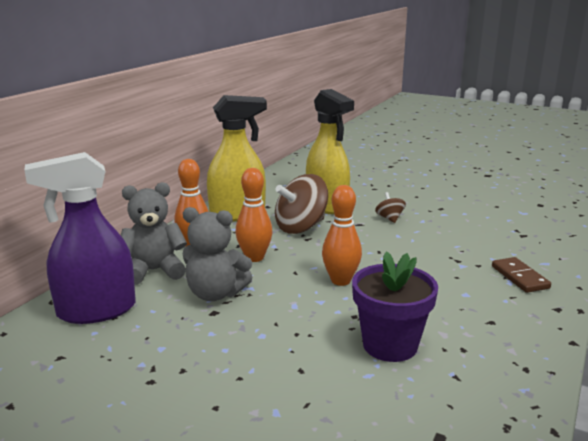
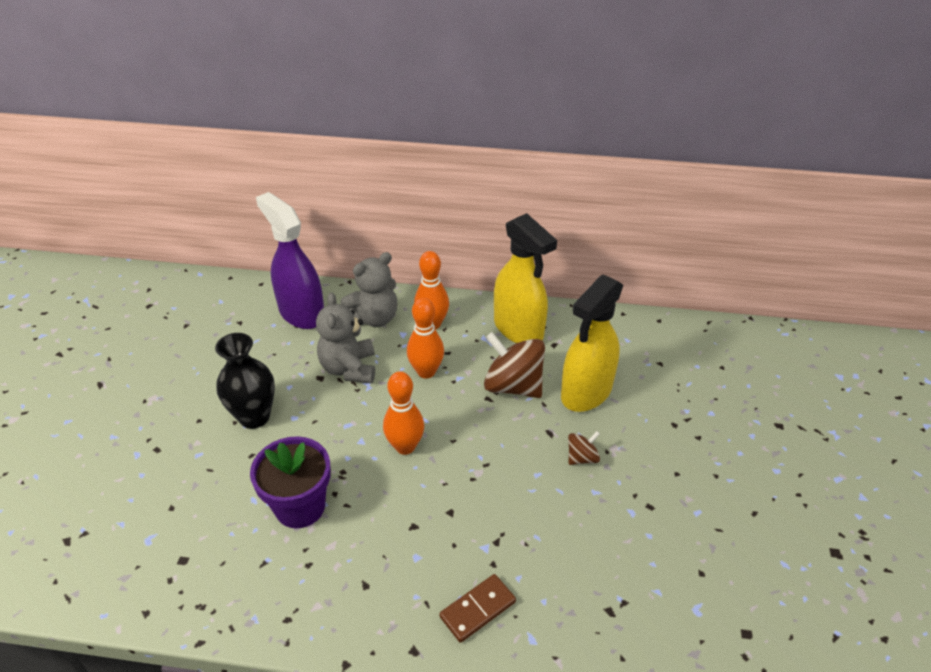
camera: 70 degrees right, 20 degrees up
(154, 271) = (374, 318): grey teddy bear -> grey teddy bear turned 90 degrees clockwise
(242, 361) = (254, 417): none -> black vase

